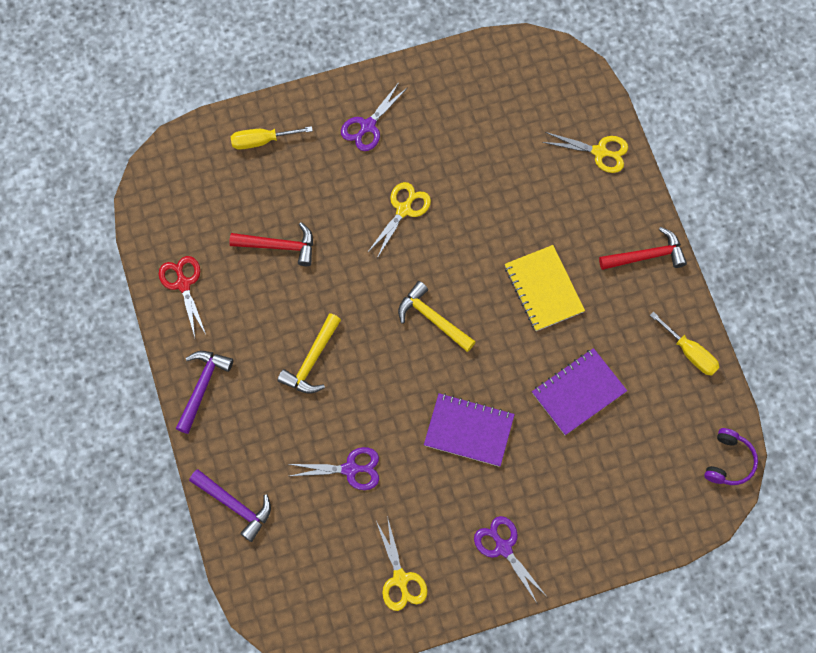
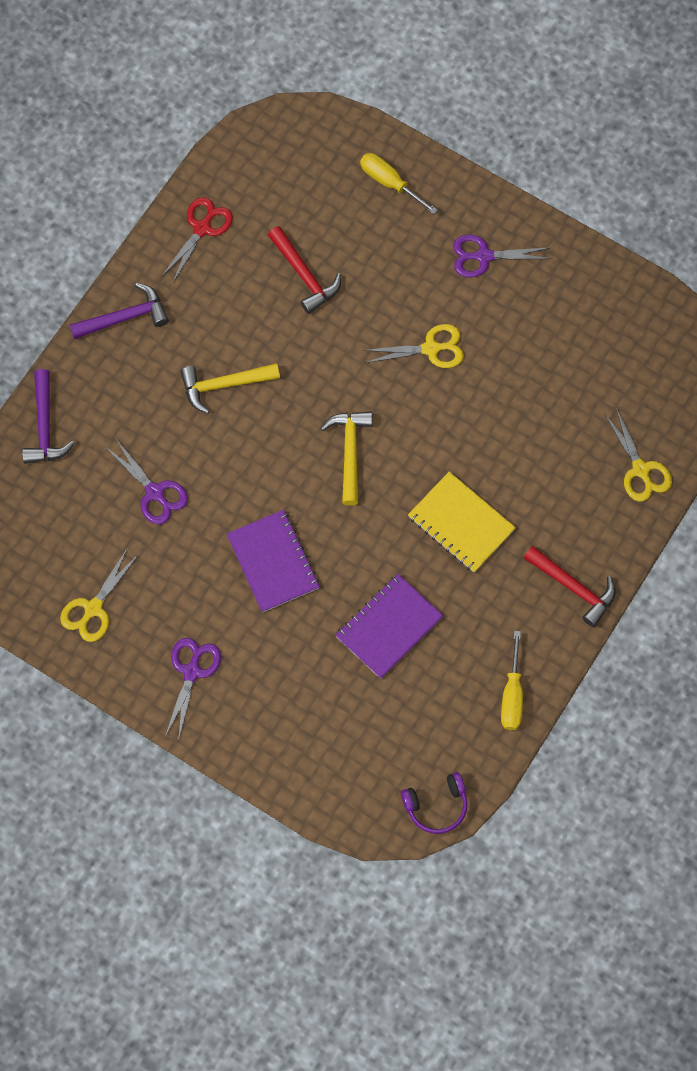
camera: 50 degrees right, 0 degrees up
(543, 289) = (461, 523): yellow notebook -> yellow notebook turned 75 degrees counterclockwise
(578, 392) = (389, 627): purple notebook -> purple notebook turned 60 degrees counterclockwise

